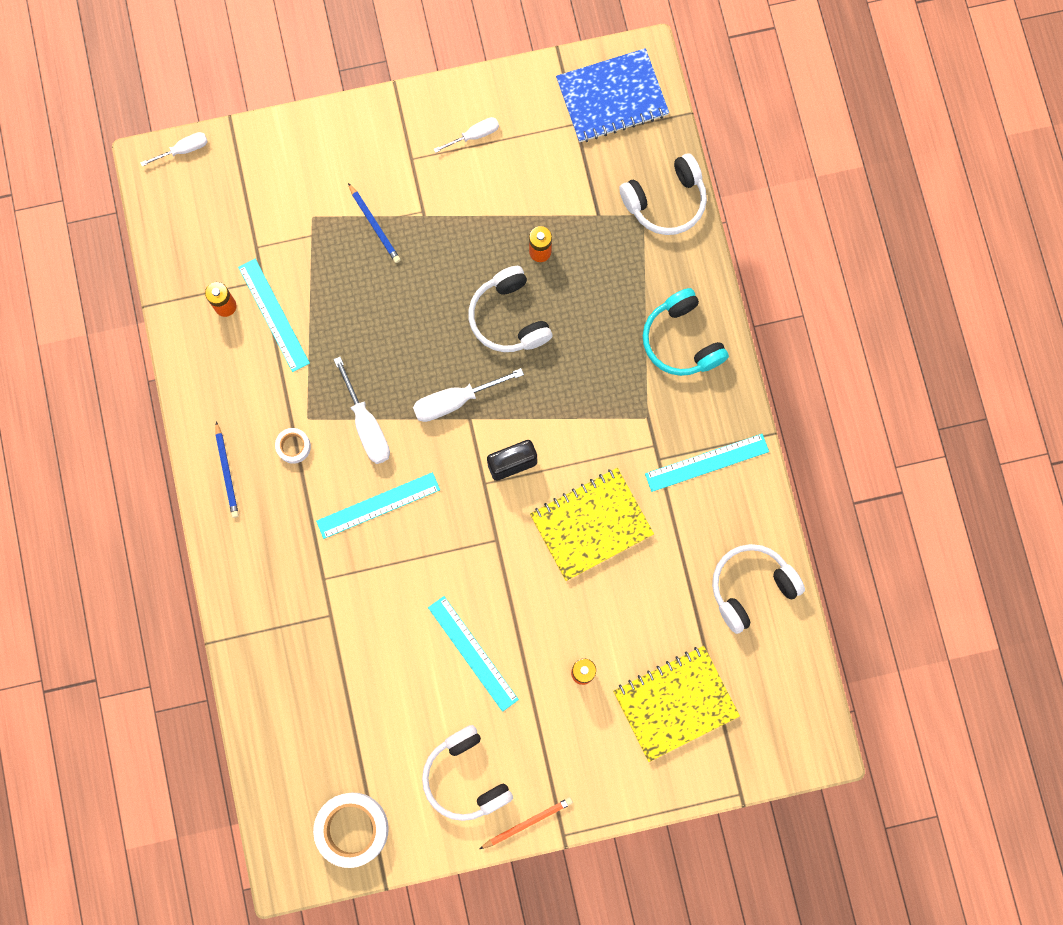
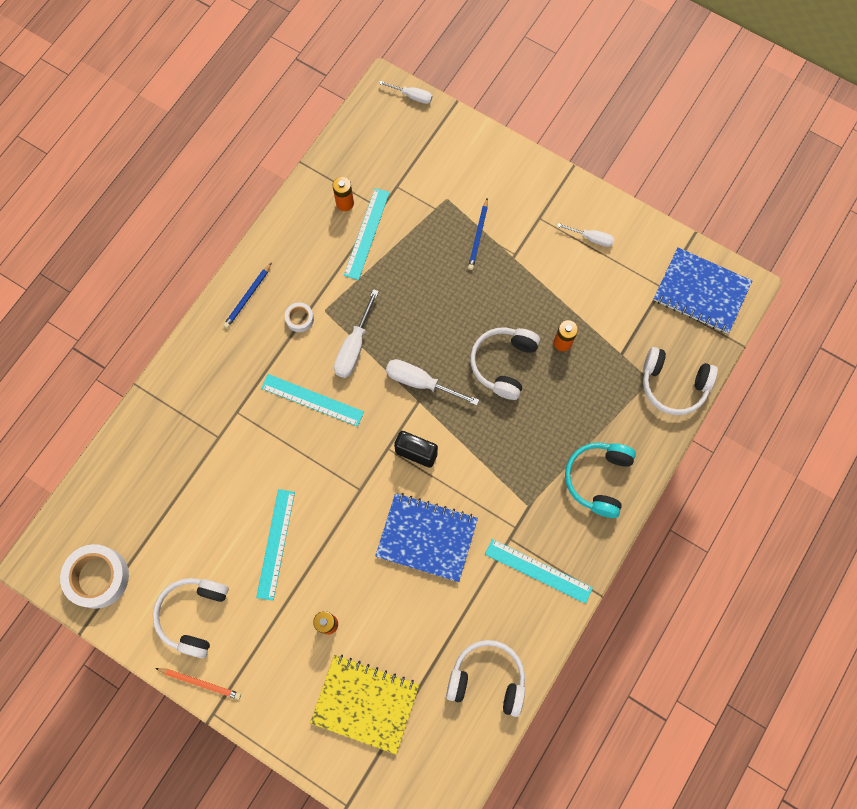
camera: 45 degrees right, 5 degrees down
(591, 524) = (426, 537): yellow notebook -> blue notebook

